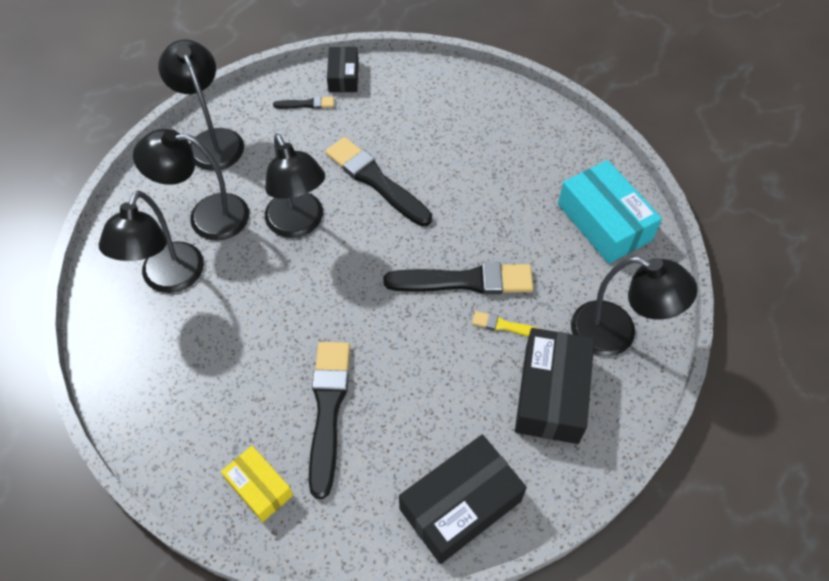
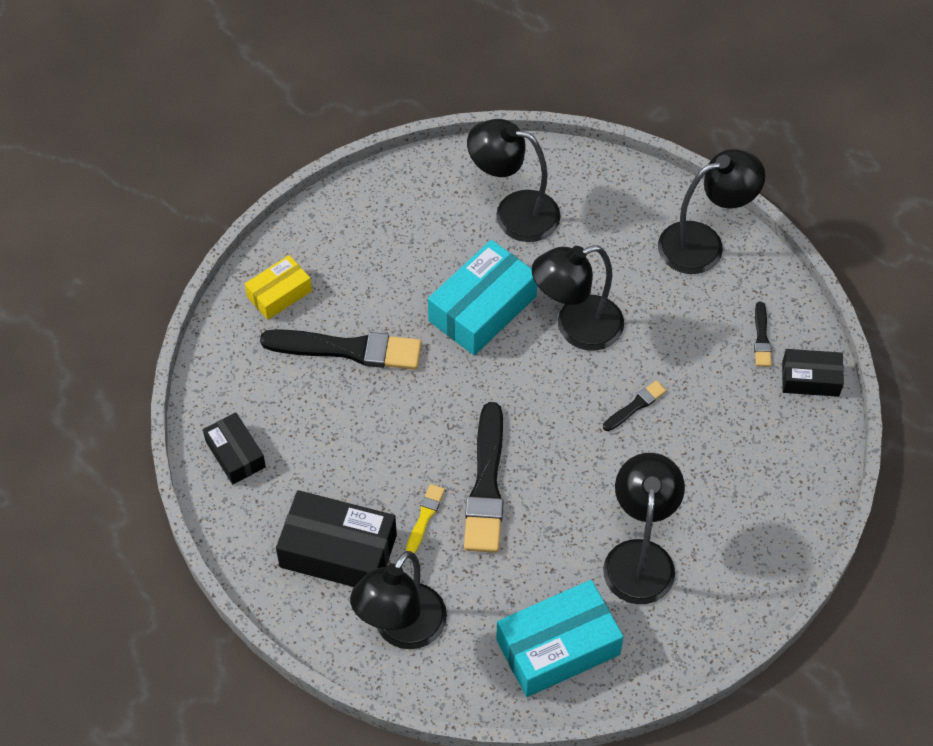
camera: 95 degrees right, 0 degrees up
(206, 217) = (592, 242): black lamp -> black lamp (639, 557)
(278, 297) = (482, 308): none -> turquoise box
(376, 181) = (635, 406): black brush -> black brush, size x0.47
(460, 505) = (235, 454): black box -> black box, size x0.58

